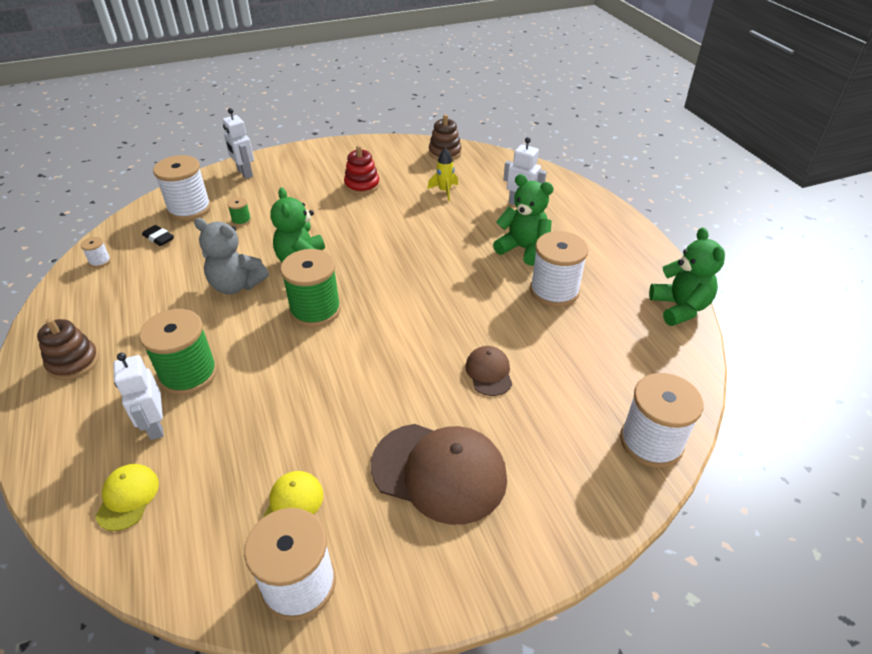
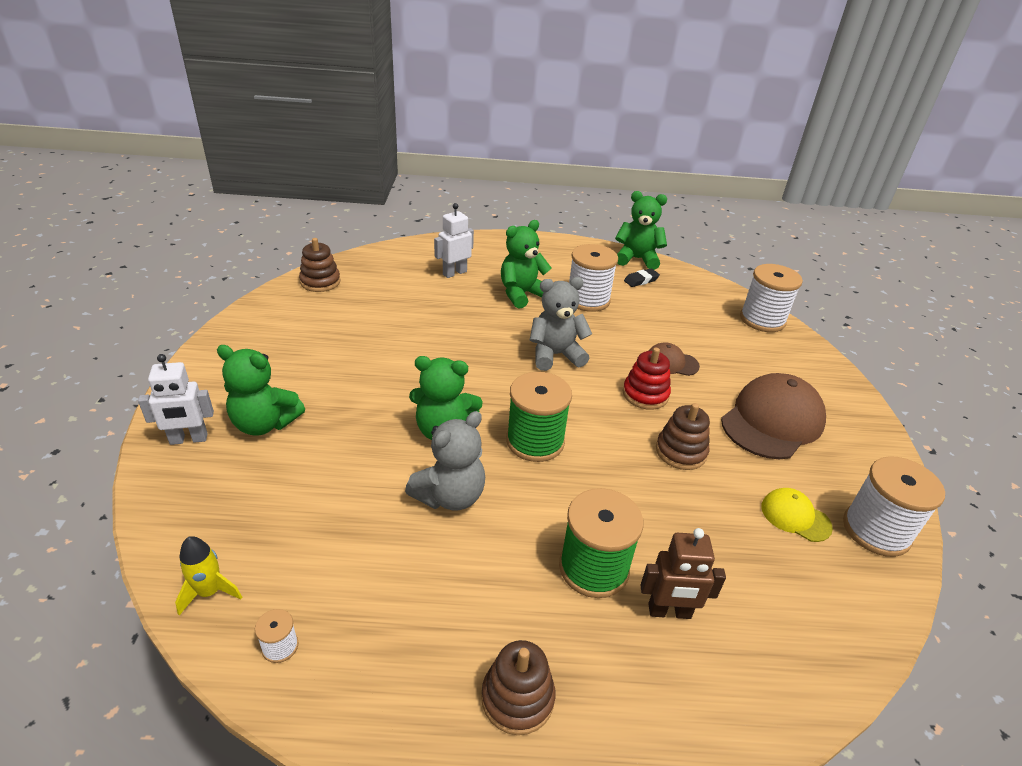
camera: 70 degrees left, 5 degrees down
(127, 497) = (770, 650): yellow cap -> none
(155, 426) = (669, 612): white robot -> brown robot
(159, 238) = (276, 561): black eraser -> black eraser (641, 280)
(189, 209) = (227, 514): white spool -> none
(241, 220) = (309, 465): green spool -> none
(272, 191) = (265, 423): none -> green teddy bear
(348, 403) = (681, 452): none -> brown stacking toy
(362, 185) = (327, 351): red stacking toy -> red stacking toy (645, 394)
(441, 292) = (555, 355): none -> grey teddy bear
(444, 191) = (393, 304): yellow rocket -> yellow rocket (210, 592)

